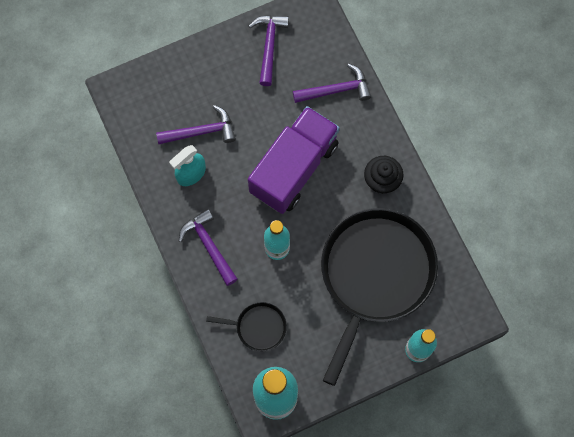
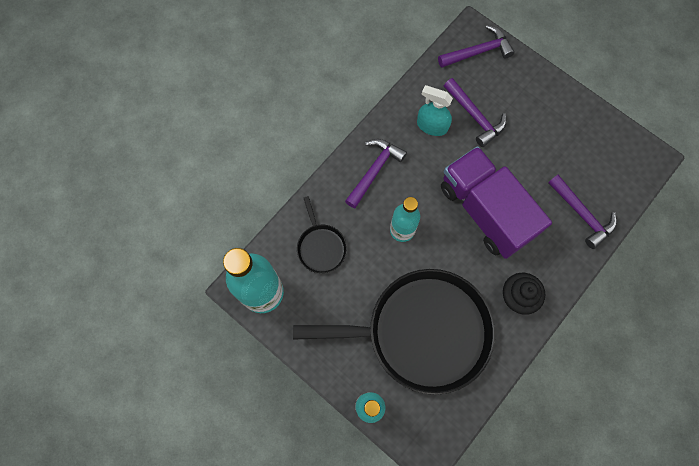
camera: 65 degrees right, 0 degrees up
(269, 46) = (588, 136): purple hammer -> purple hammer (478, 52)
(294, 168) = (485, 210): purple truck -> purple truck turned 135 degrees counterclockwise

